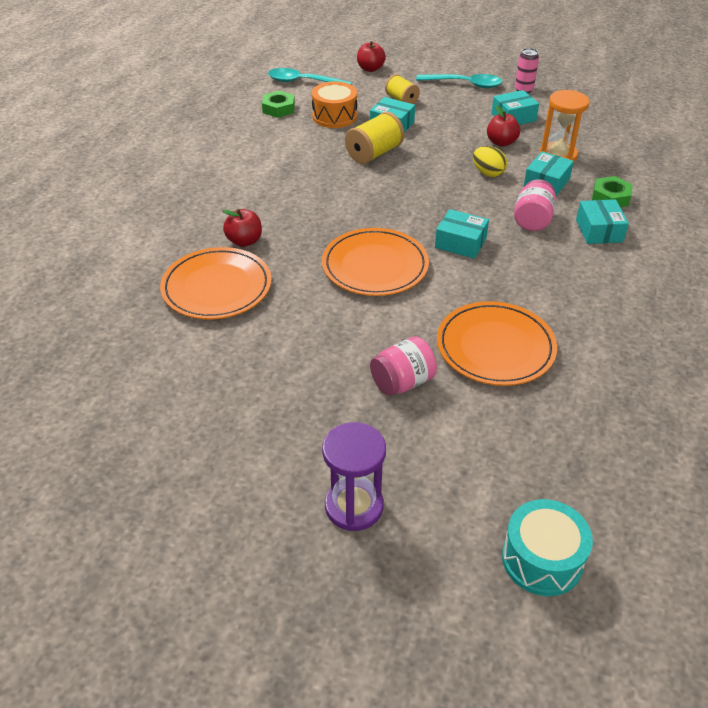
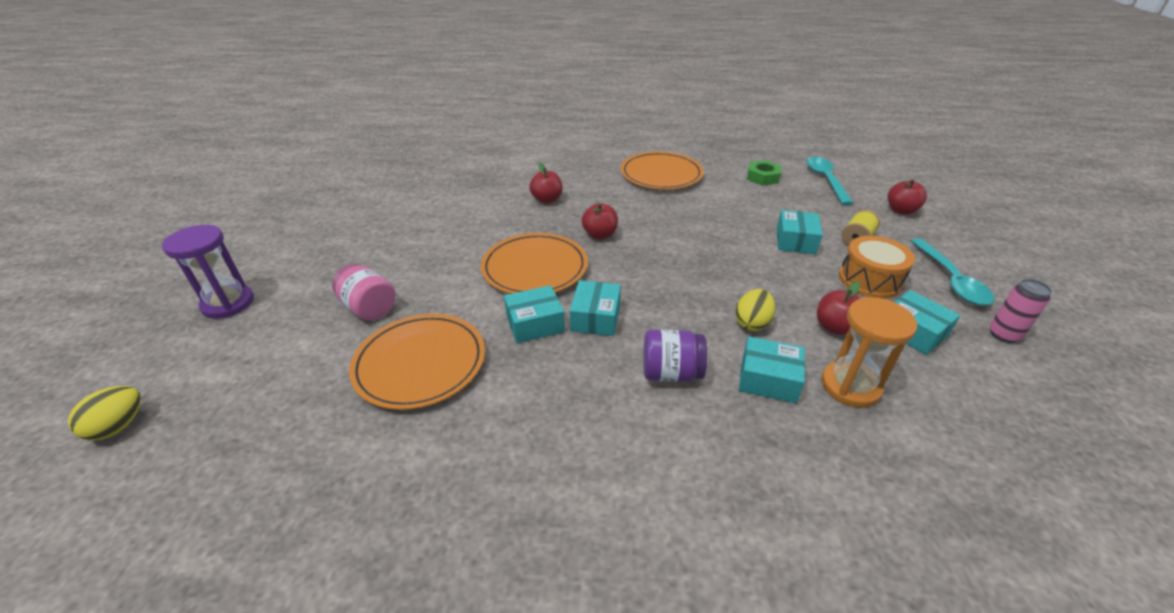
camera: 75 degrees right, 5 degrees down
(217, 287) = (483, 200): orange plate -> orange plate (661, 175)
(334, 116) = (778, 206): orange drum -> orange drum (869, 280)
(334, 219) = (600, 235): none -> red apple
(374, 154) = (728, 239): yellow spool -> none
(532, 220) = (671, 373): pink jar -> purple jar
(542, 559) = (119, 426): turquoise drum -> yellow egg
(599, 231) = (682, 446): turquoise box -> turquoise box (535, 324)
(610, 197) = (780, 456): green nut -> none

